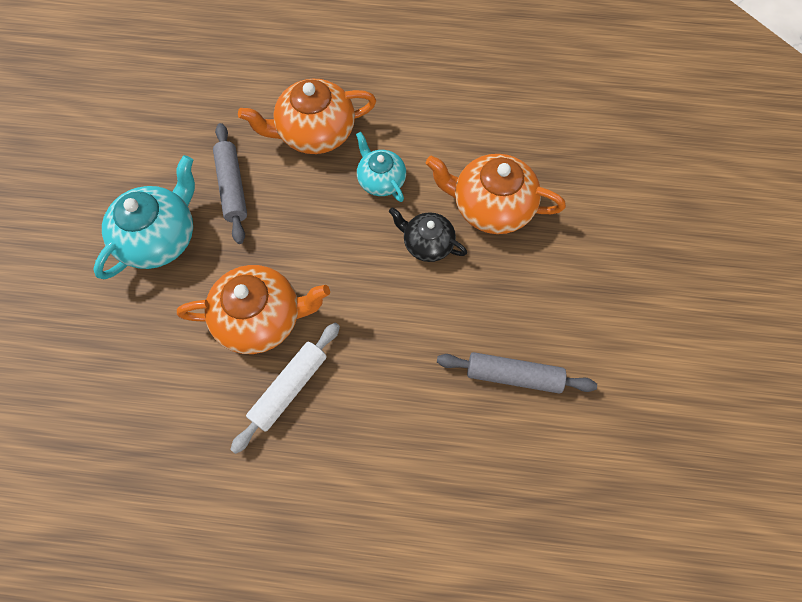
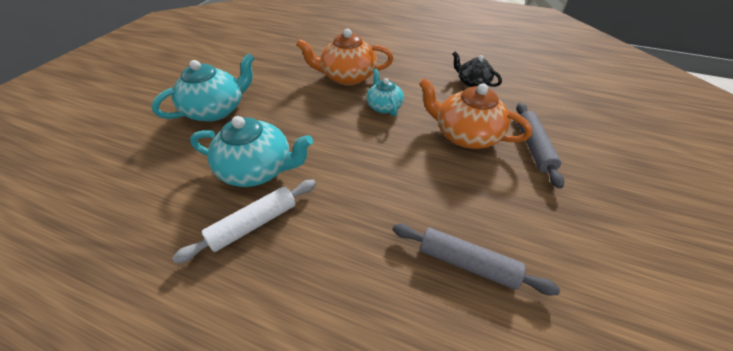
camera: 15 degrees right, 20 degrees down
(232, 187) = (280, 93): grey rolling pin -> grey rolling pin (533, 147)
(261, 318) = (258, 169): orange teapot -> turquoise teapot
(427, 243) = (408, 148): black teapot -> black teapot (472, 82)

